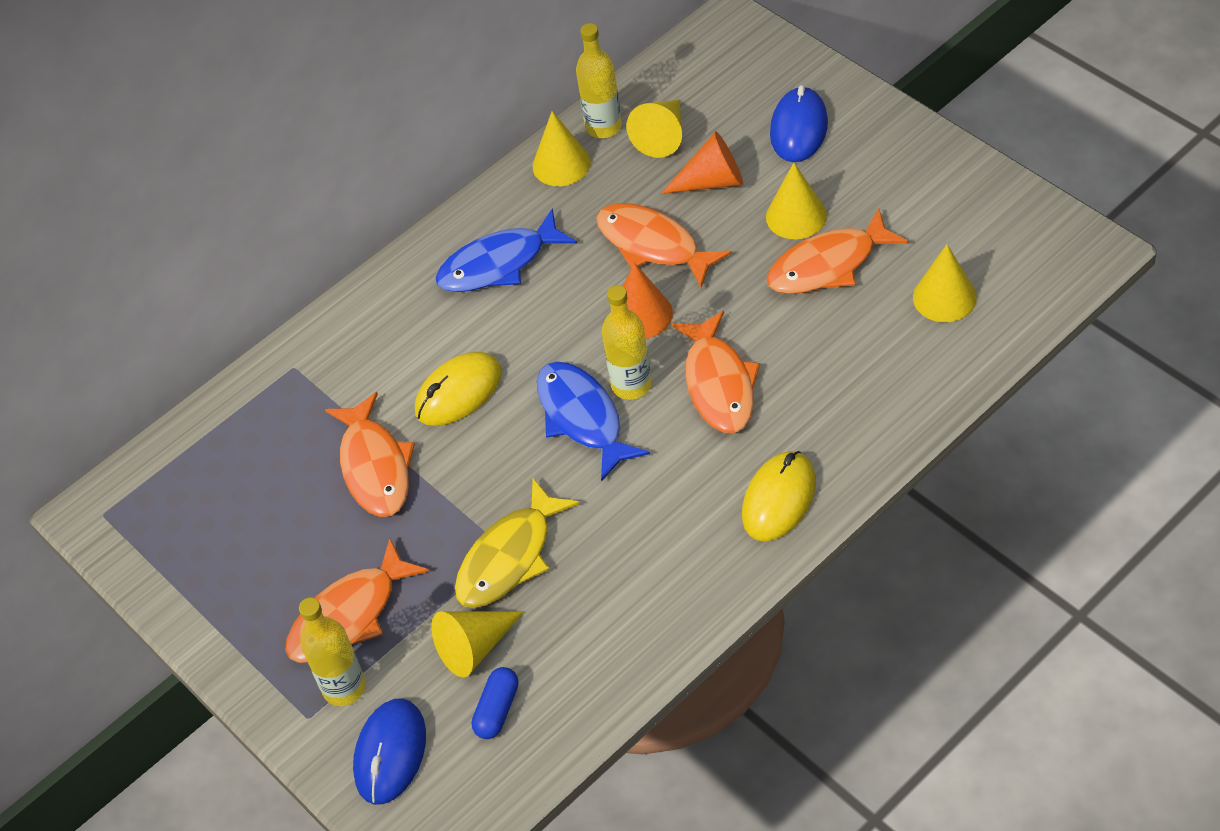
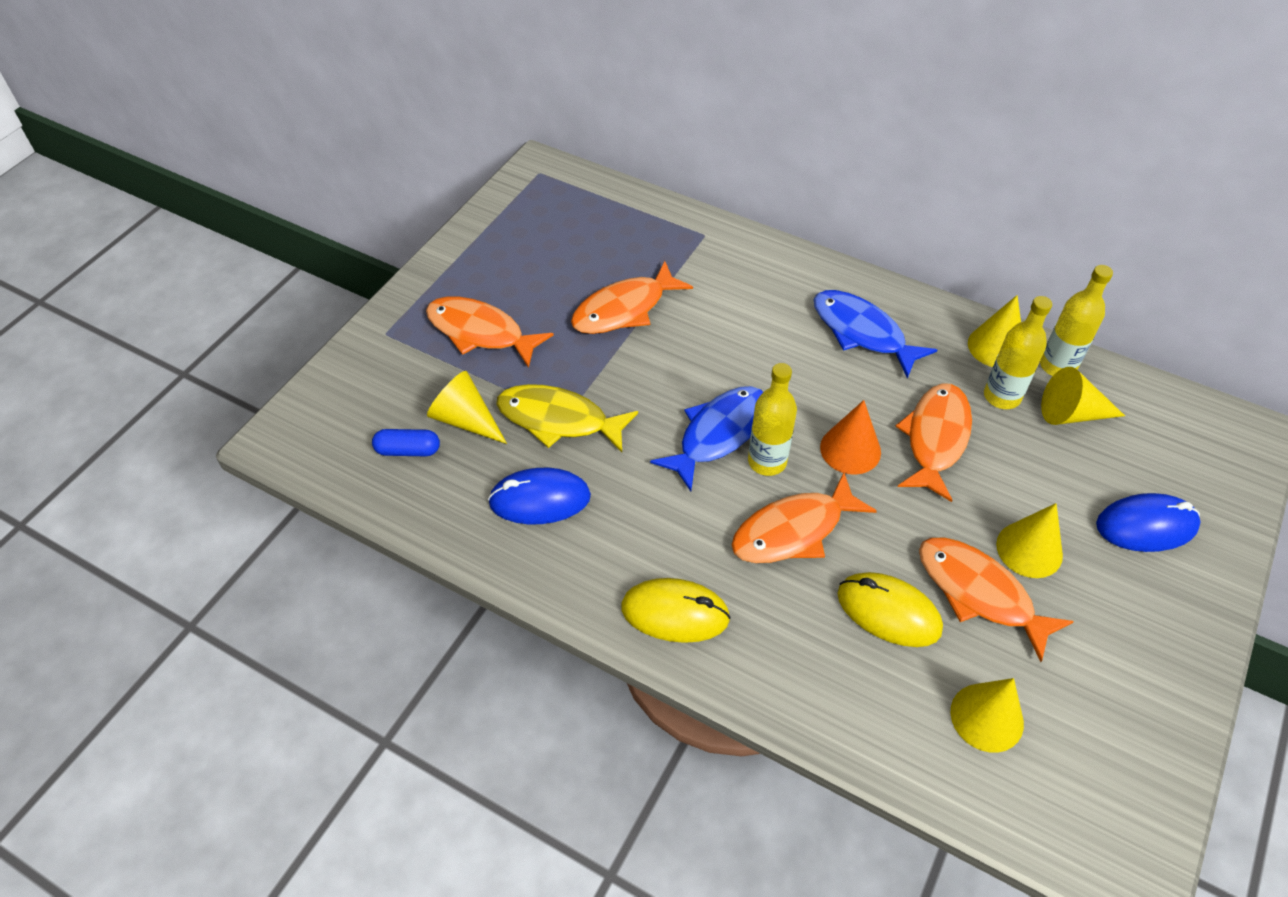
camera: 65 degrees right, 0 degrees up
(344, 688) = (414, 347): yellow bottle -> yellow bottle (1002, 396)
(390, 753) = (359, 392): blue mouse -> blue mouse (540, 500)
(458, 392) = (715, 342): yellow mouse -> yellow mouse (888, 612)
(712, 181) = (1036, 467): orange cone -> none

